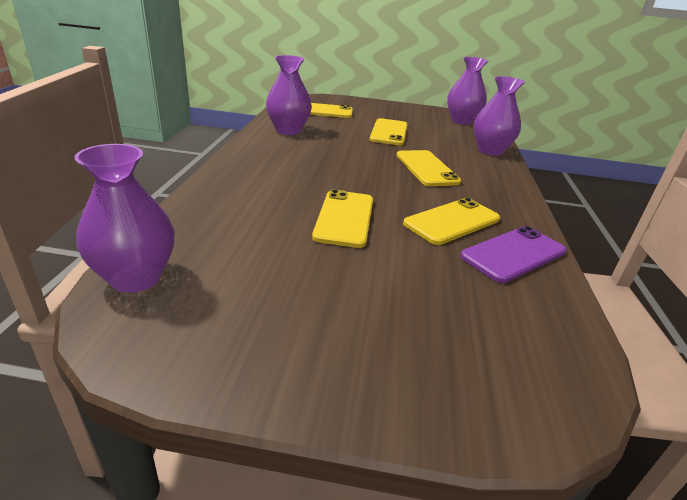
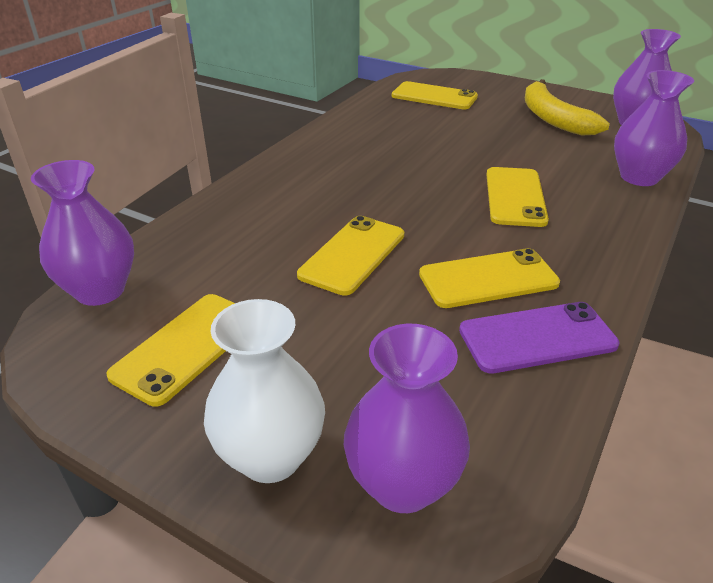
camera: 25 degrees right, 5 degrees up
(288, 130) = (369, 125): purple vase -> purple vase (403, 484)
(389, 132) = (504, 136): yellow phone -> yellow phone (186, 347)
(398, 382) = (270, 456): none -> white vase
(411, 120) = (552, 118): none -> yellow banana

